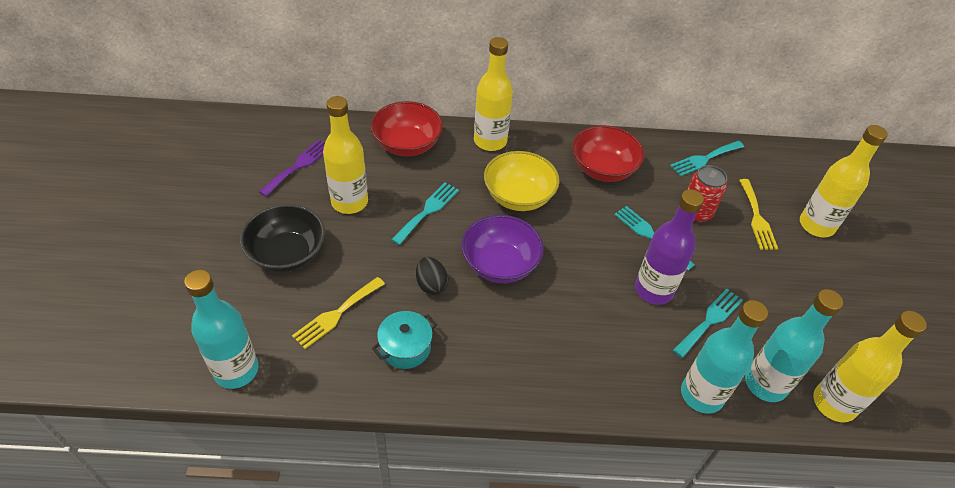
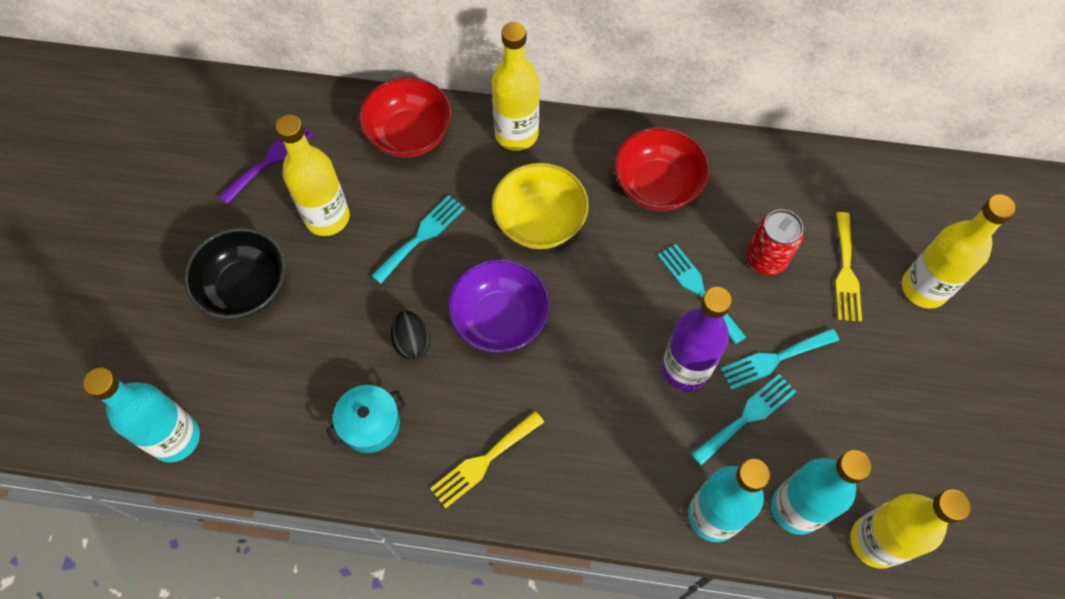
camera: 10 degrees right, 15 degrees up
(336, 314) = (295, 374): yellow fork -> yellow fork (484, 461)
(704, 159) = (797, 176): turquoise fork -> turquoise fork (774, 359)

